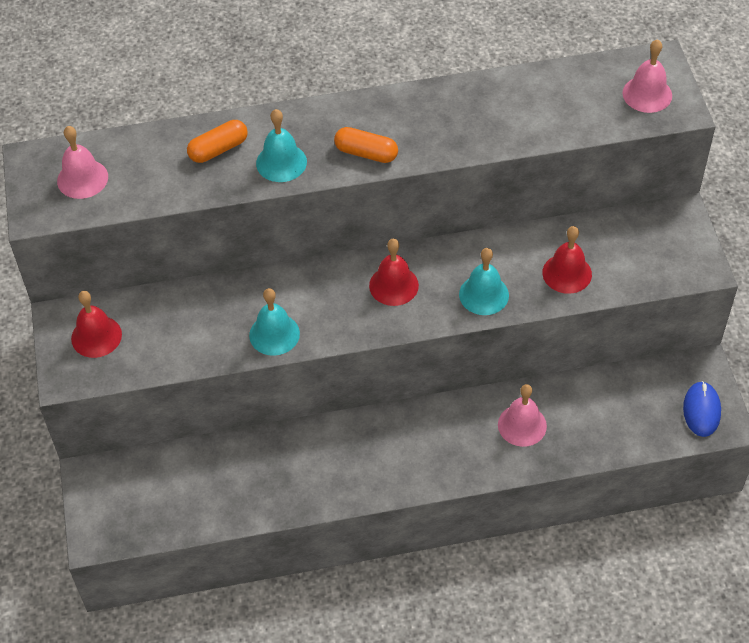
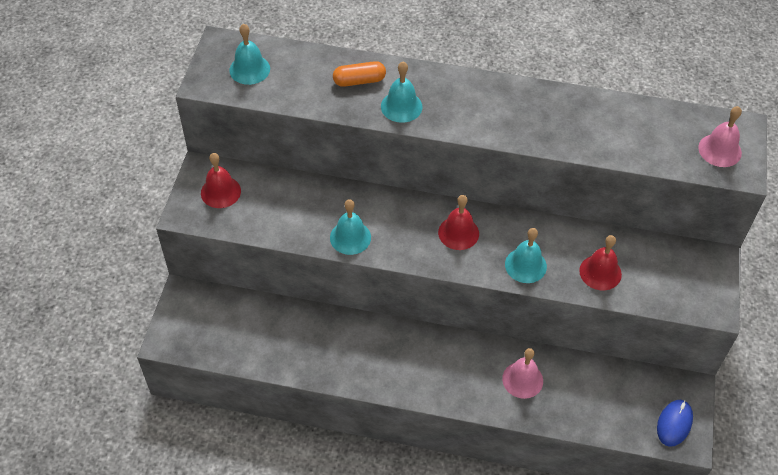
camera: 20 degrees right, 0 degrees up
(82, 178) = (249, 69): pink bell -> turquoise bell
(366, 153) = (469, 121): orange capsule -> none

